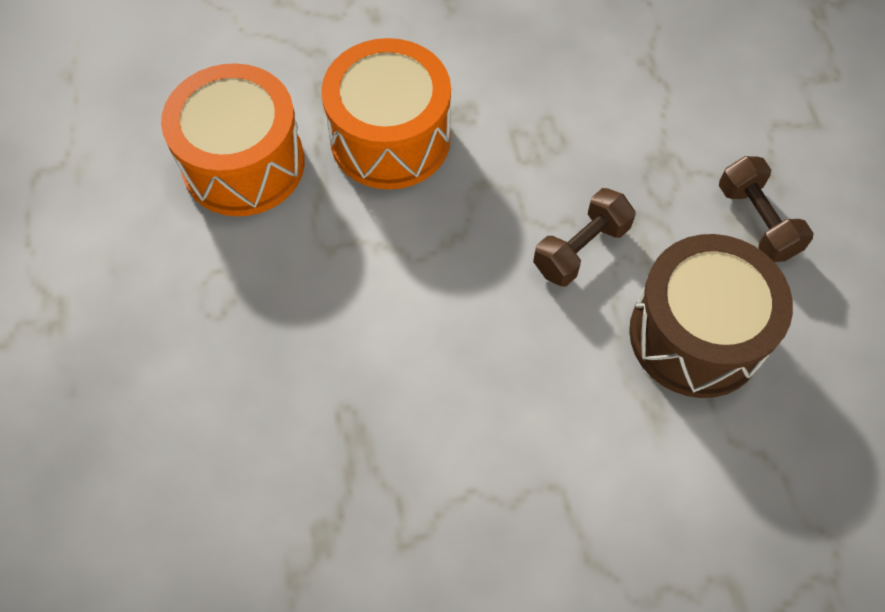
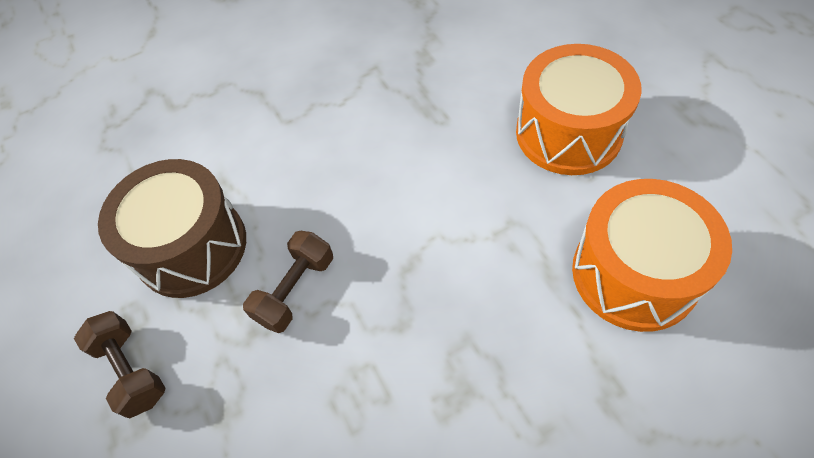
camera: 170 degrees right, 5 degrees down
(390, 138) = (510, 347): orange drum -> orange drum (568, 133)

